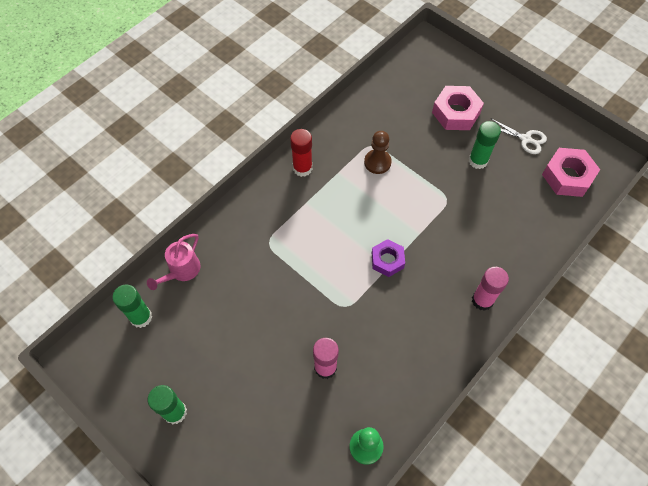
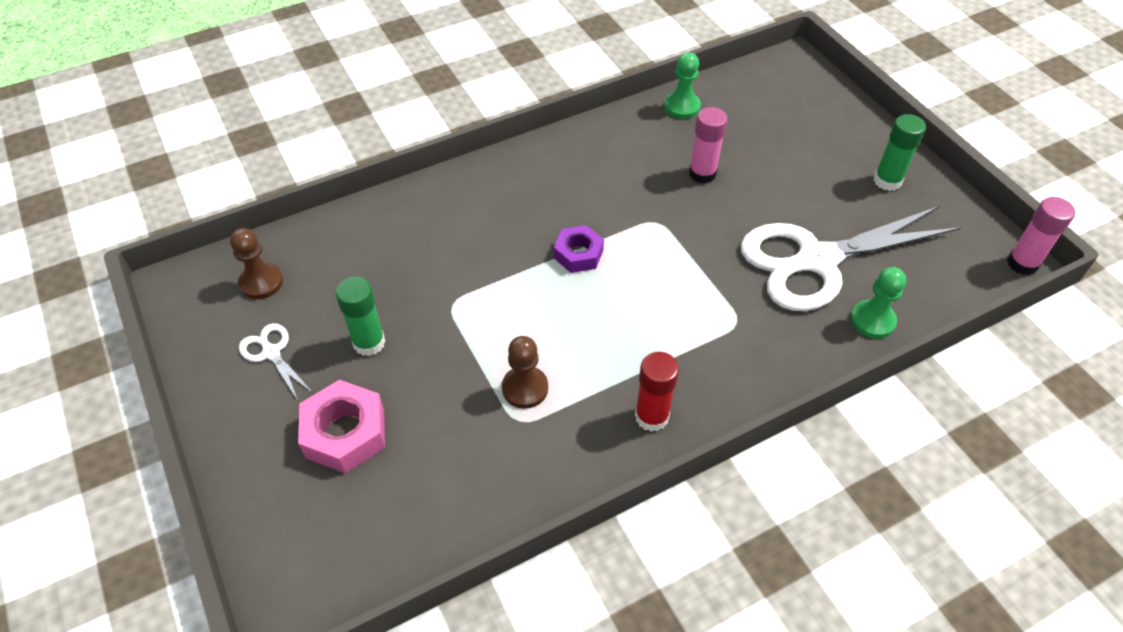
camera: 160 degrees left, 10 degrees down
(141, 317) = (932, 281): green glue stick -> none
(181, 271) = (872, 320): pink watering can -> green pawn
(223, 309) = (817, 260): none -> white scissors
(482, 300) = (485, 183): pink glue stick -> pink glue stick (1022, 263)
(567, 176) = (261, 282): pink nut -> brown pawn

